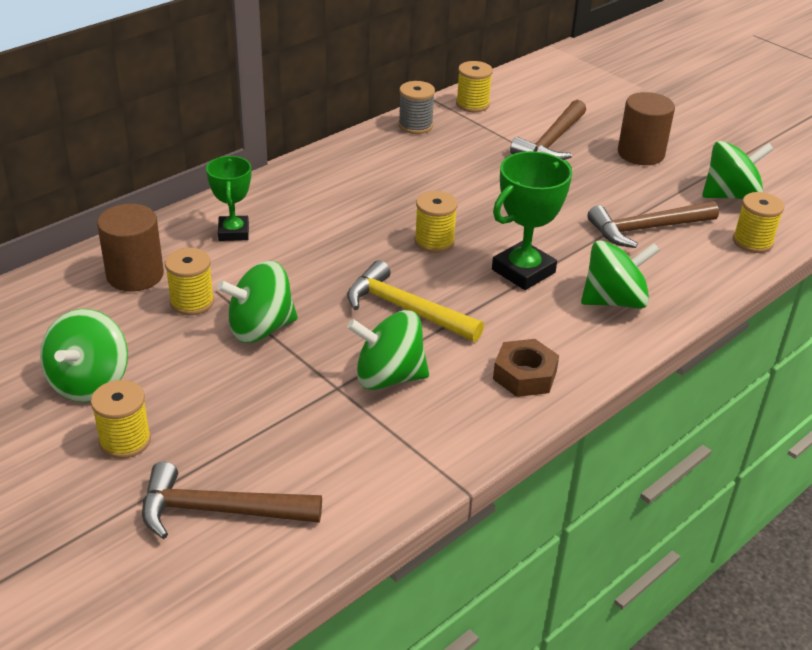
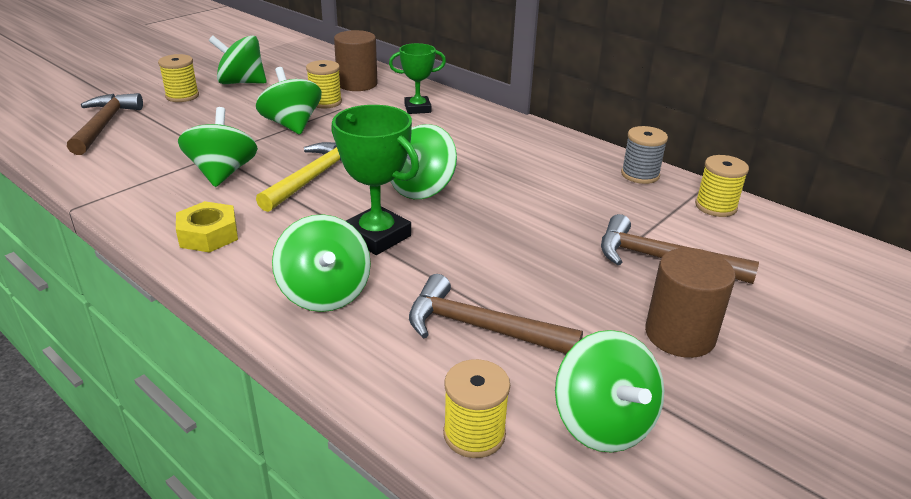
camera: 85 degrees right, 5 degrees down
(434, 241) = (422, 188): yellow spool -> green spinning top
(524, 375) = (208, 235): brown nut -> yellow nut
(647, 229) = (481, 328): brown hammer -> brown hammer turned 45 degrees counterclockwise

